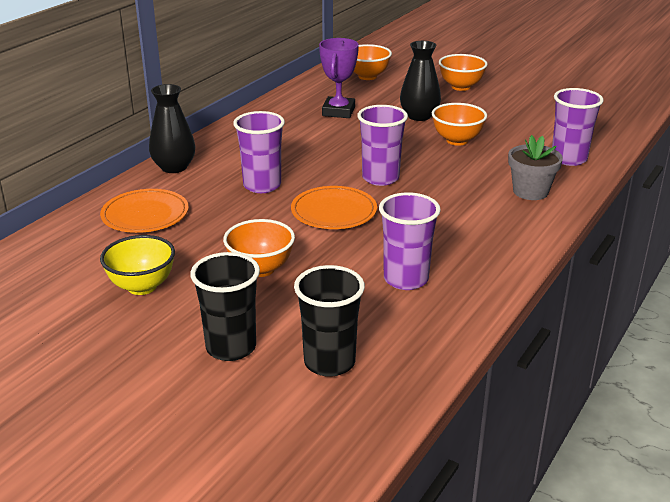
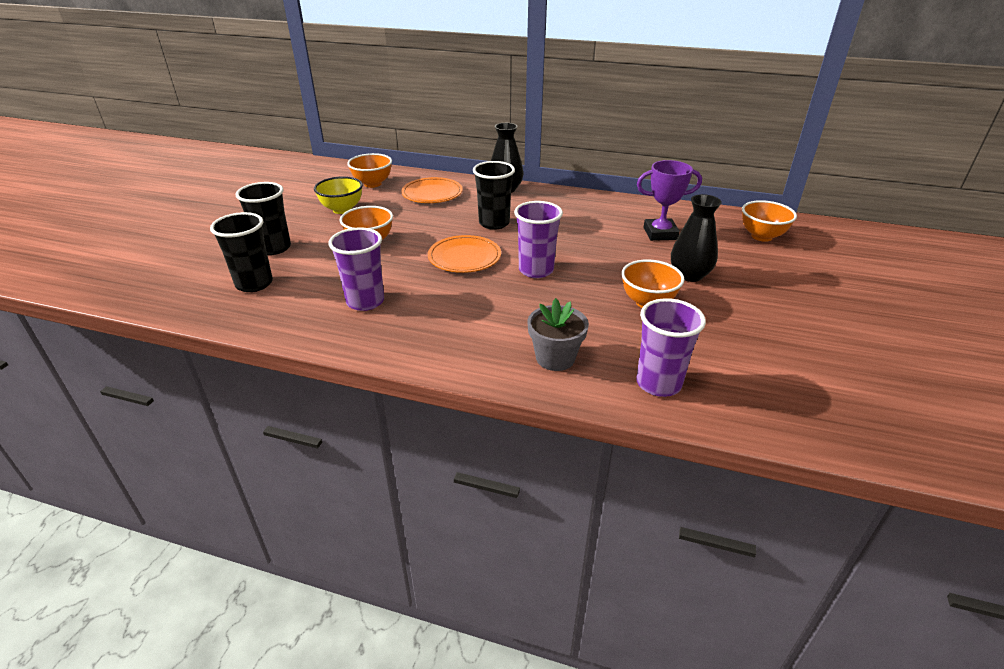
camera: 75 degrees right, 5 degrees up
(262, 185) = (494, 223): purple cup -> black cup
(461, 87) = (798, 292): orange bowl -> orange bowl (372, 184)

